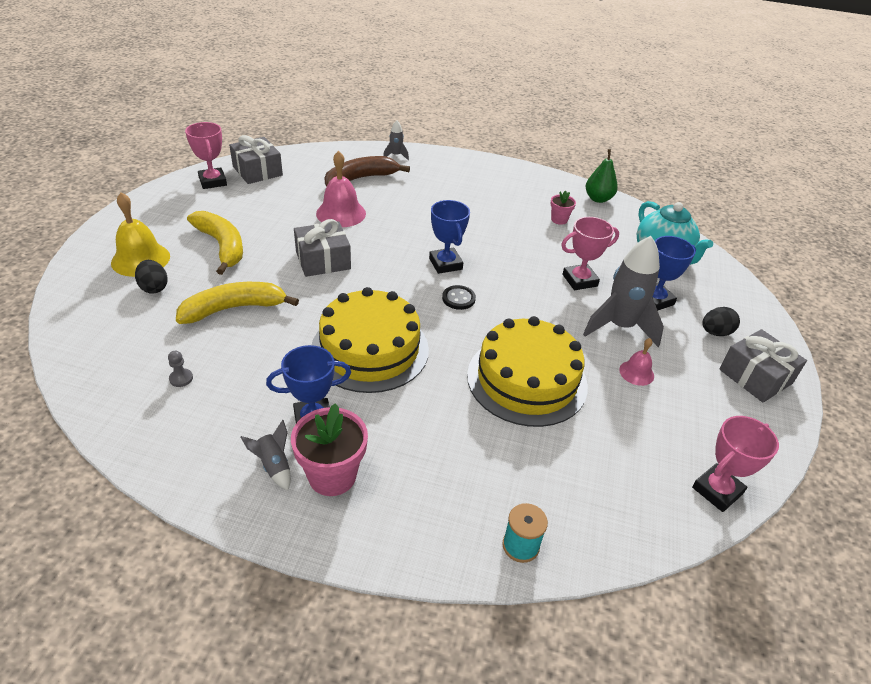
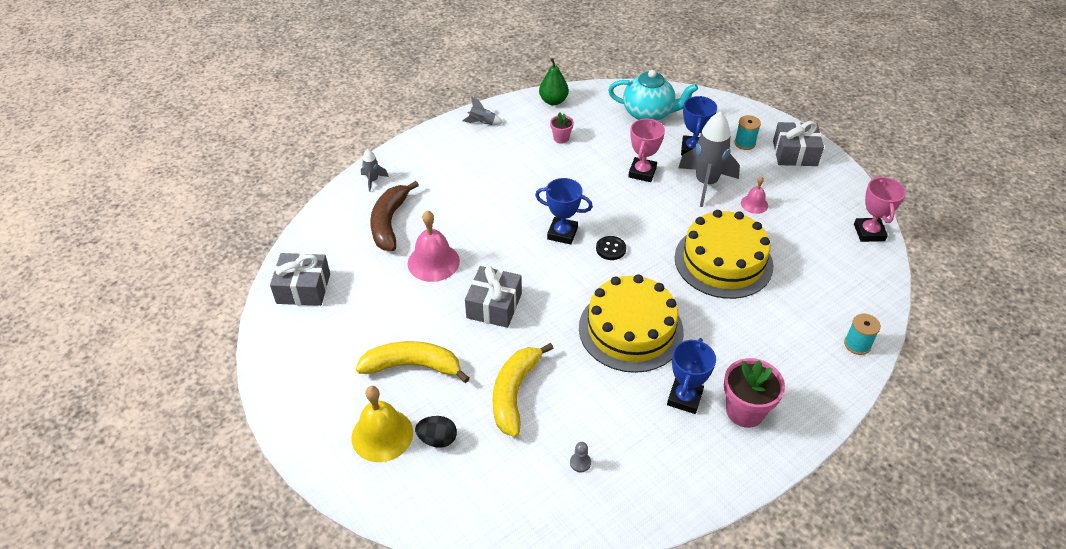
camera: 50 degrees left, 5 degrees up
(213, 181) = (290, 330): pink trophy -> none
(274, 466) = (715, 440): grey rocket -> grey rocket (482, 123)
(715, 332) = (744, 143): black egg -> turquoise spool

